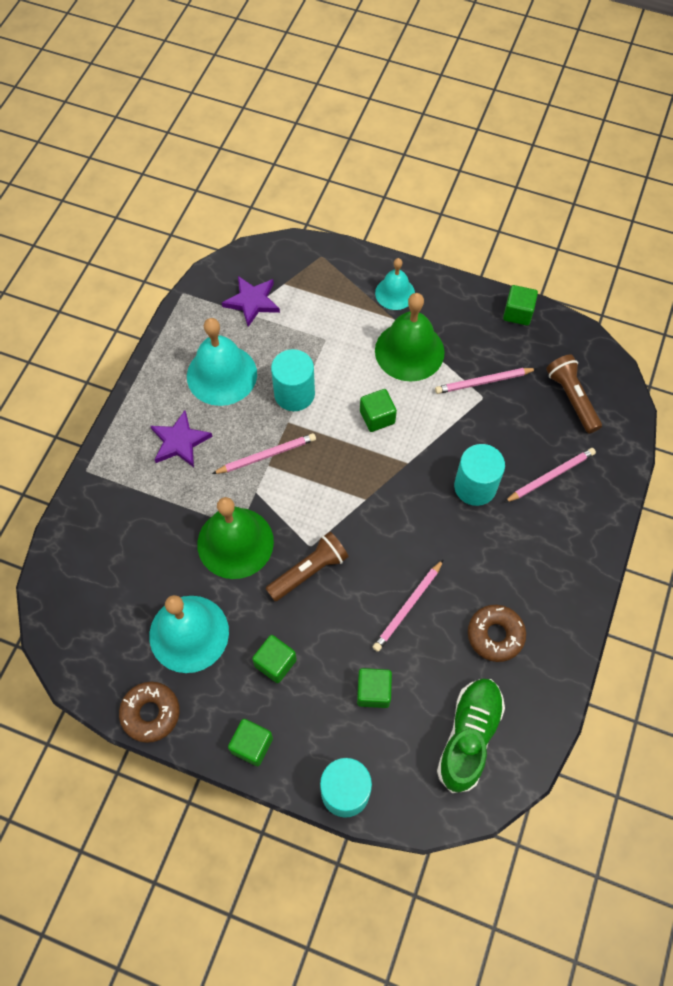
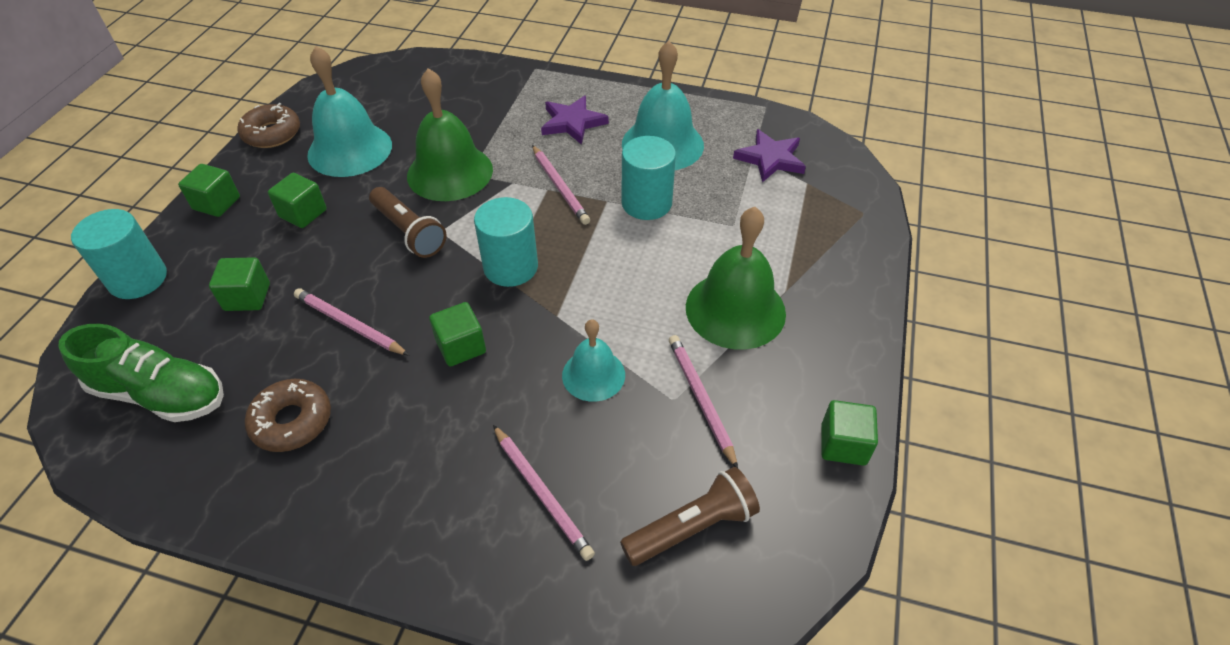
camera: 85 degrees right, 15 degrees down
(377, 417) = (623, 281): green cube -> green cube (461, 347)
(395, 293) = (829, 289): turquoise bell -> turquoise bell (593, 375)
(475, 486) = (522, 392): turquoise cylinder -> turquoise cylinder (510, 267)

